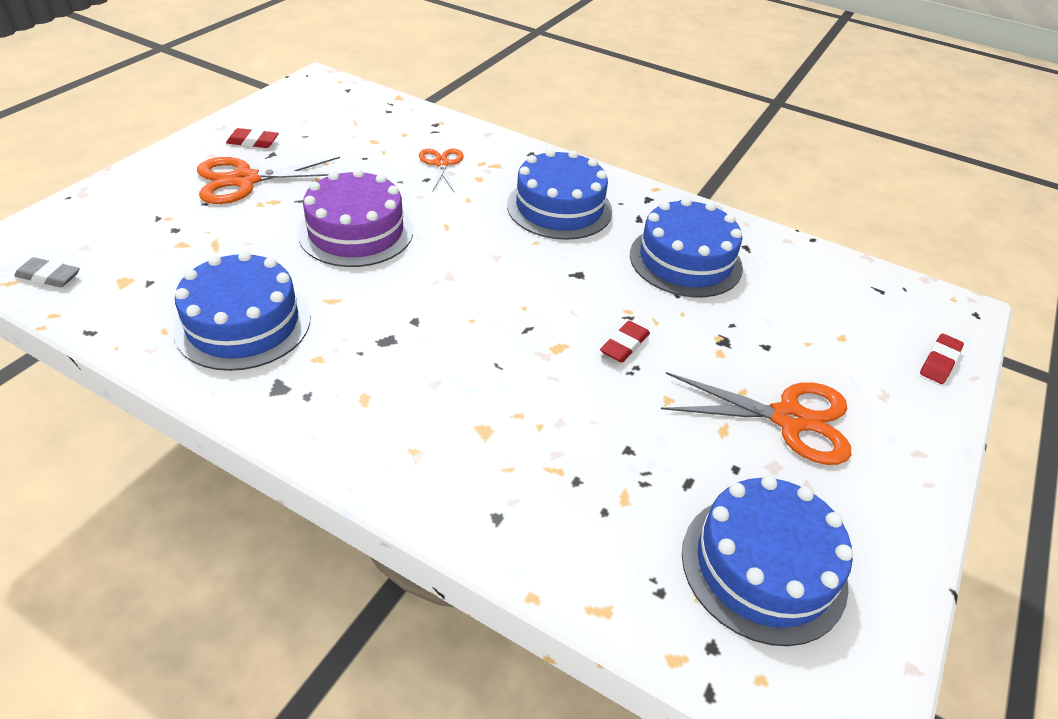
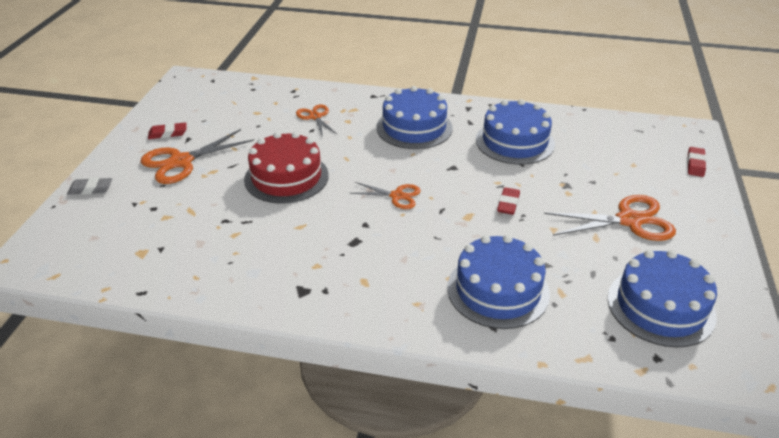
camera: 15 degrees left, 5 degrees down
(49, 276) = (82, 264): grey eraser -> grey eraser (91, 189)
(243, 324) = (249, 257): blue cake -> blue cake (498, 290)
(356, 232) = (286, 177): purple cake -> red cake
(479, 294) = (397, 196): none -> orange scissors

